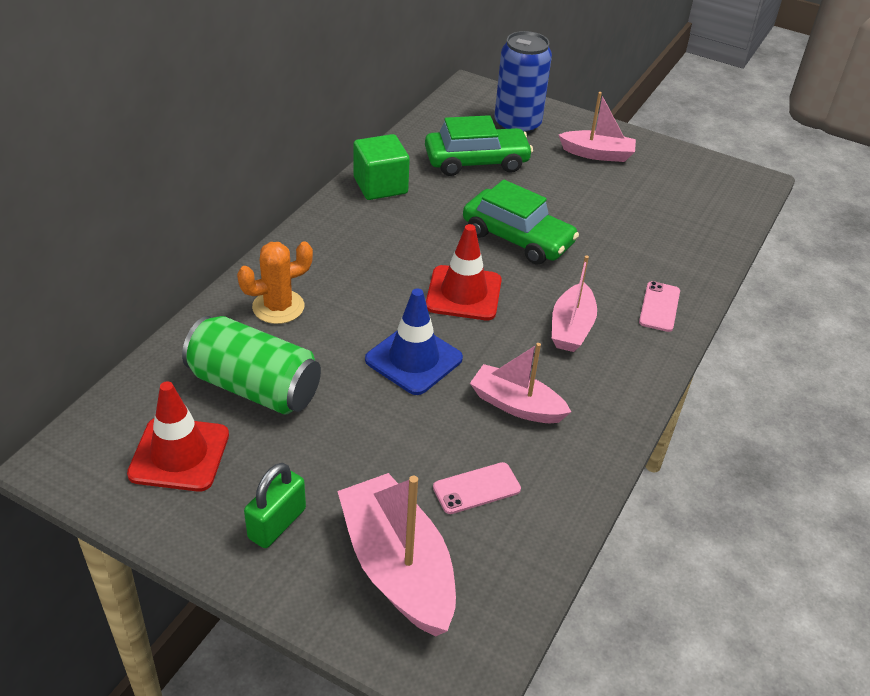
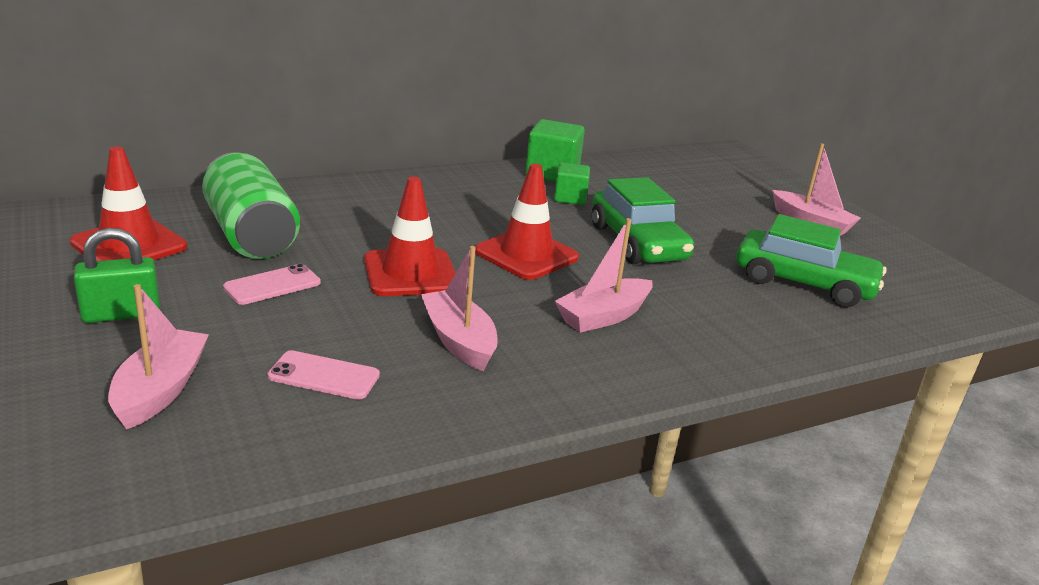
camera: 35 degrees right, 15 degrees down
(278, 307) = (349, 203): orange cactus -> none
(398, 567) = (160, 390): pink boat -> pink boat, size x0.64
(413, 359) = (410, 273): blue traffic cone -> red traffic cone
(424, 210) = (570, 198): none -> green cube
(476, 161) = (668, 189): green car -> green car (803, 283)
(517, 125) = (746, 182): blue can -> none
(659, 307) = (732, 342): pink phone -> pink phone (272, 285)

